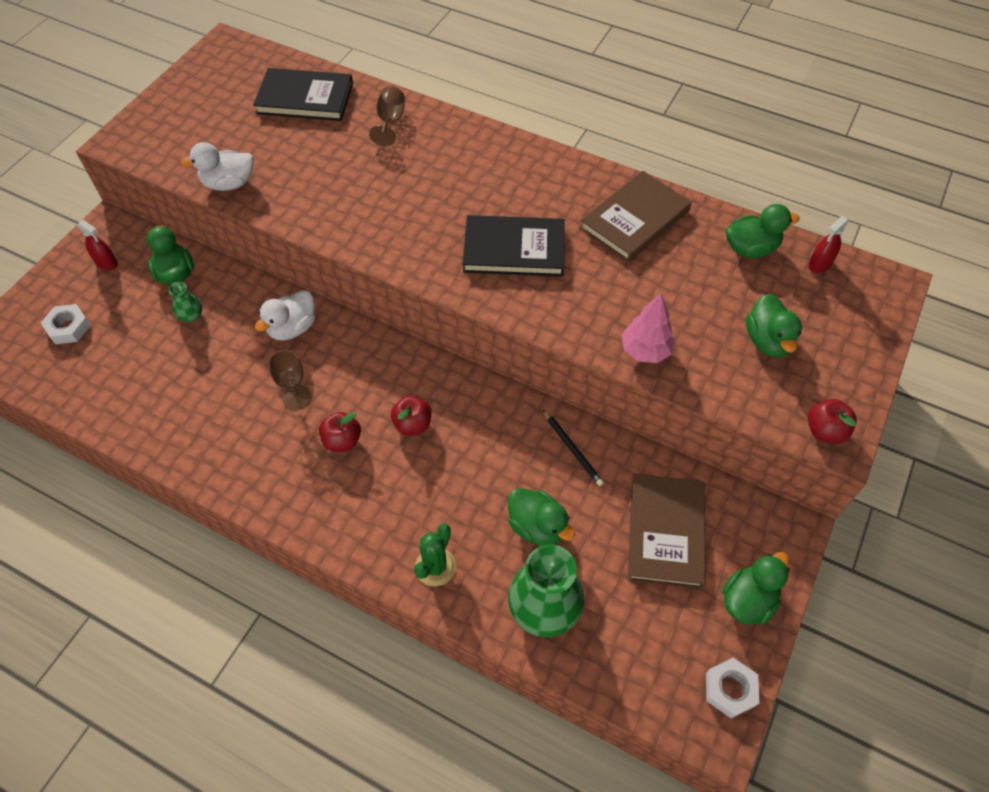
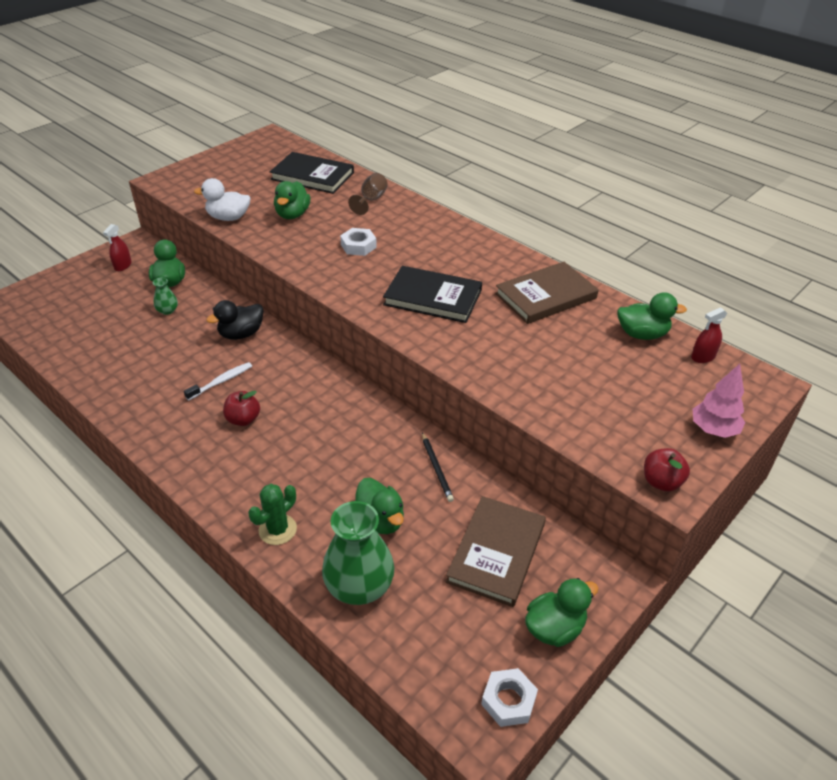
camera: 15 degrees right, 15 degrees down
(68, 327) = (73, 301): white nut -> white nut (358, 246)
(106, 263) = (123, 266): red spray bottle -> red spray bottle turned 60 degrees clockwise
(292, 328) = (241, 334): white duck -> black duck
(297, 397) = (221, 381): brown goblet -> white toothbrush
(412, 424) = (306, 420): red apple -> none
(645, 350) = (516, 388): pink tree -> pink tree (713, 430)
(767, 341) = (632, 403): green duck -> green duck (292, 215)

